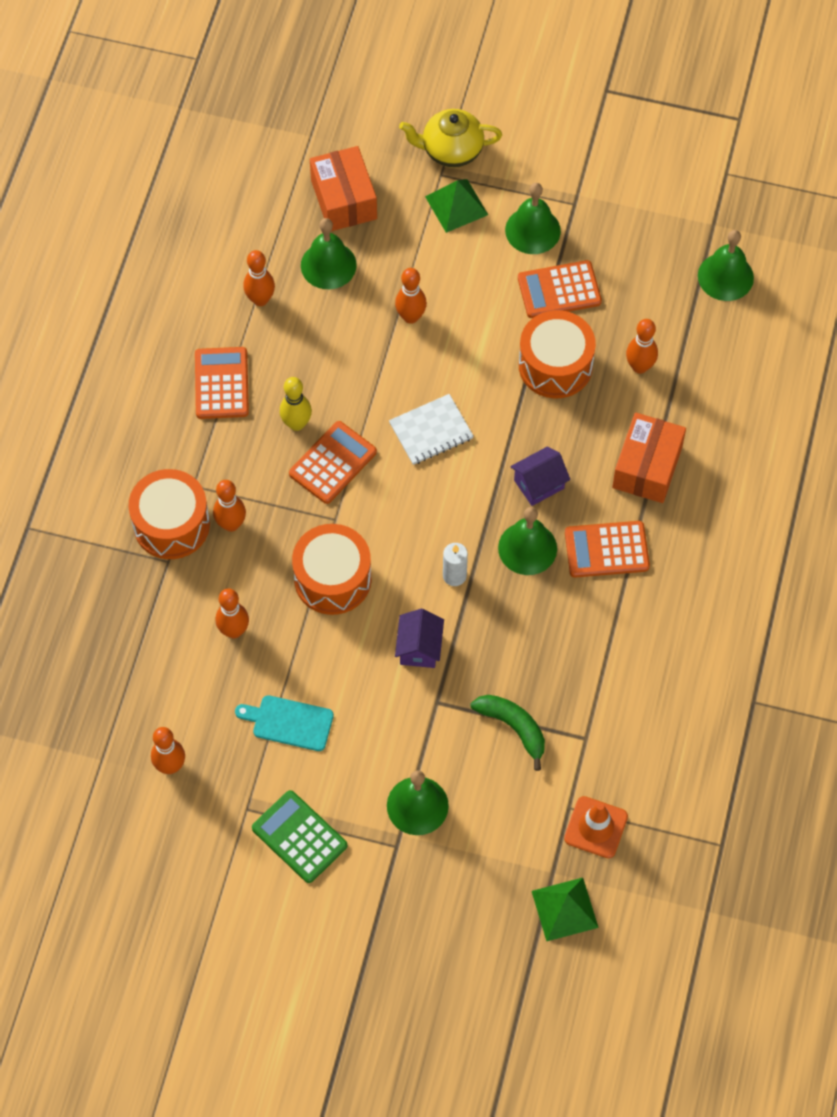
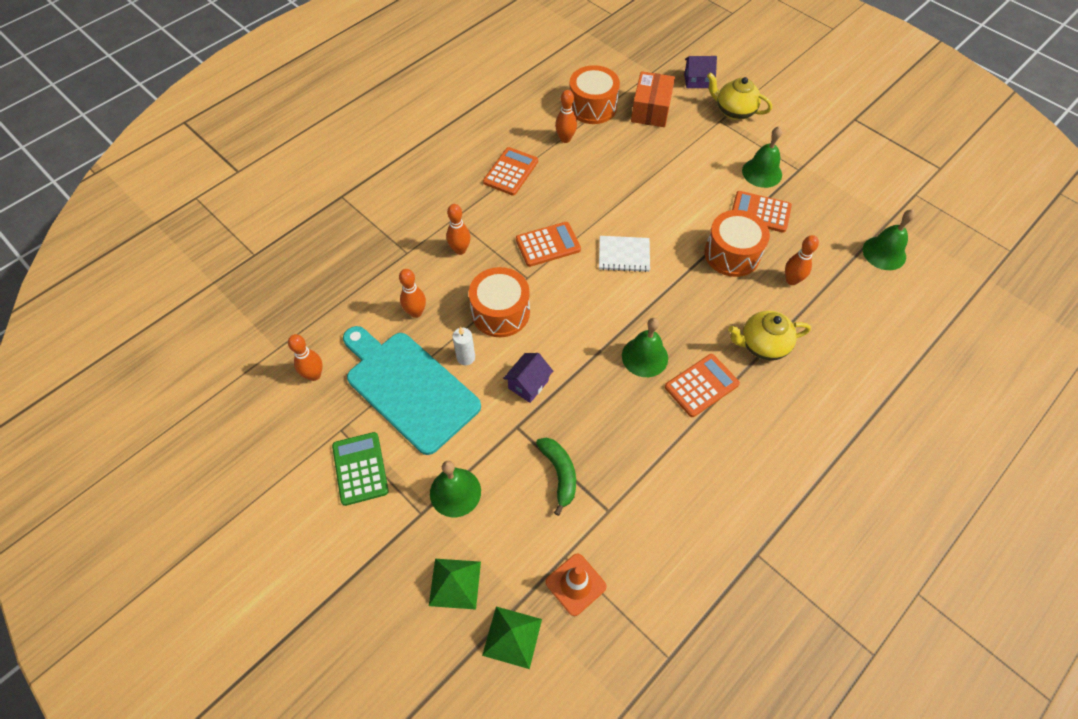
camera: 30 degrees right, 5 degrees down
(171, 524) = (424, 233): orange drum -> orange drum (592, 107)
(289, 722) = (409, 388): turquoise cutting board -> turquoise cutting board, size x2.18
(296, 424) = (540, 213): yellow bowling pin -> none
(328, 265) = (619, 138): green bell -> none
(410, 317) = (652, 186): orange bowling pin -> none
(454, 575) = (583, 350): white candle -> white candle (466, 357)
(456, 205) = (719, 140): green pyramid -> green pyramid (455, 583)
(539, 484) = (677, 320): purple house -> purple house (697, 81)
(606, 550) = (701, 385): orange calculator -> orange calculator turned 120 degrees clockwise
(647, 467) = (762, 345): orange box -> yellow teapot

